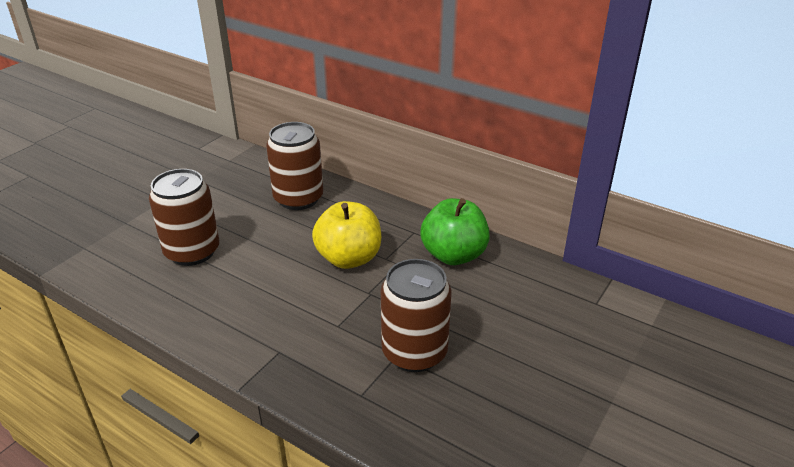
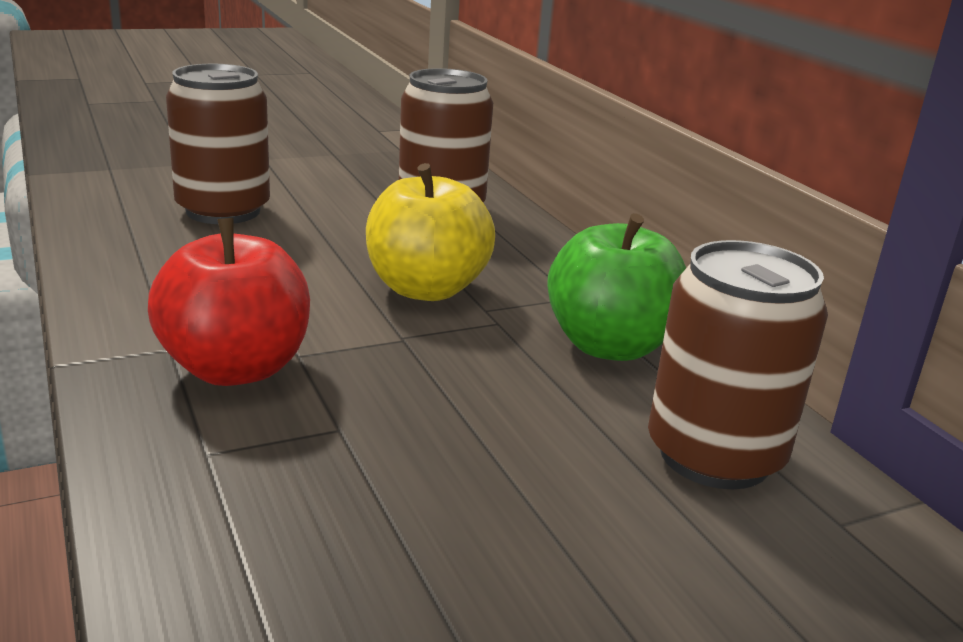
camera: 30 degrees right, 10 degrees down
(321, 347) = (235, 368): none -> red apple
(414, 352) = (372, 438): brown can -> brown can (714, 455)

